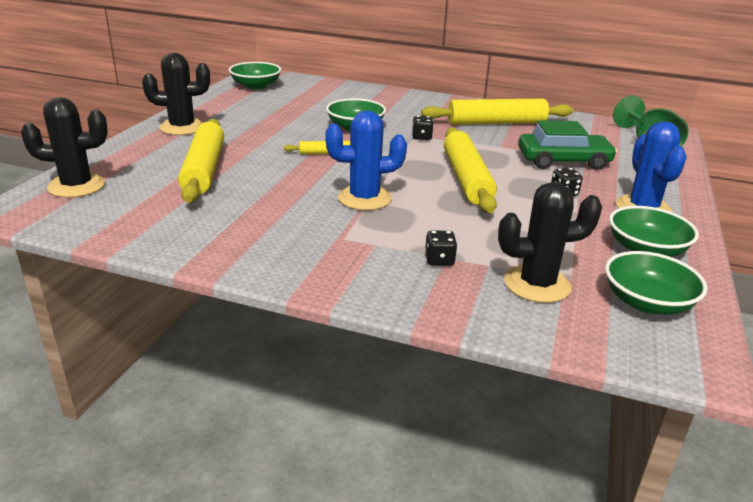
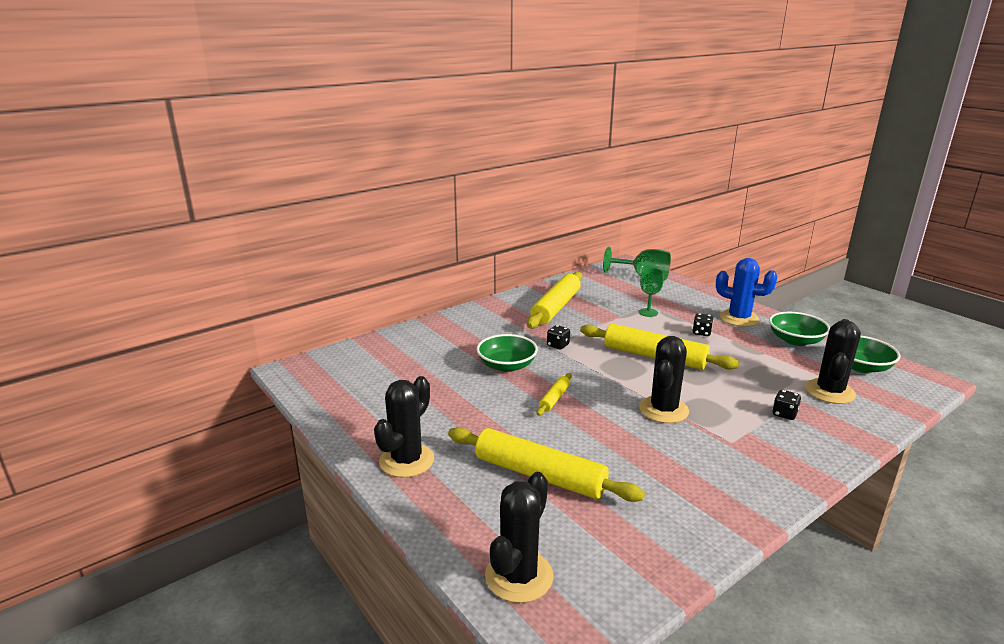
camera: 55 degrees left, 5 degrees down
(256, 86) = (329, 382): green bowl -> none
(364, 198) = (663, 410): blue cactus -> black cactus
(563, 161) = (648, 312): green car -> green goblet

